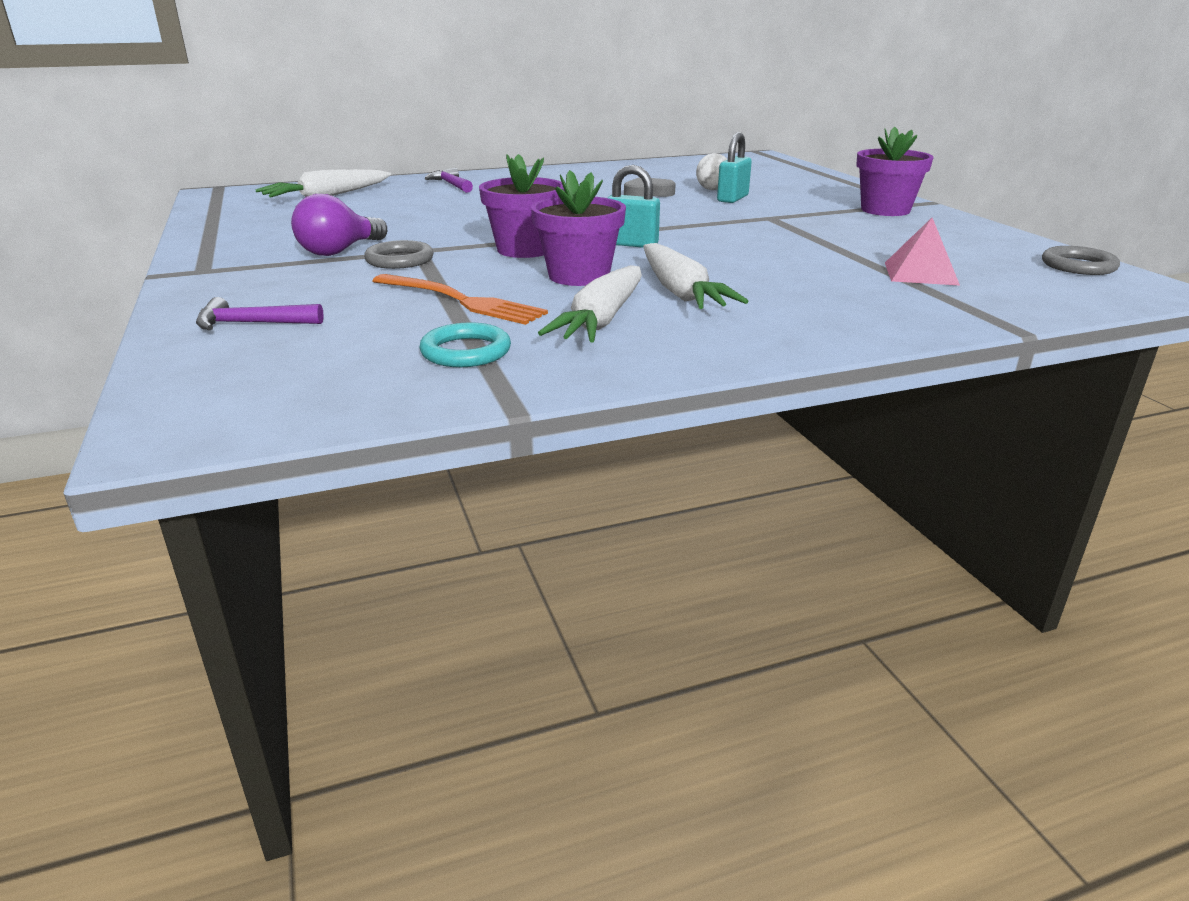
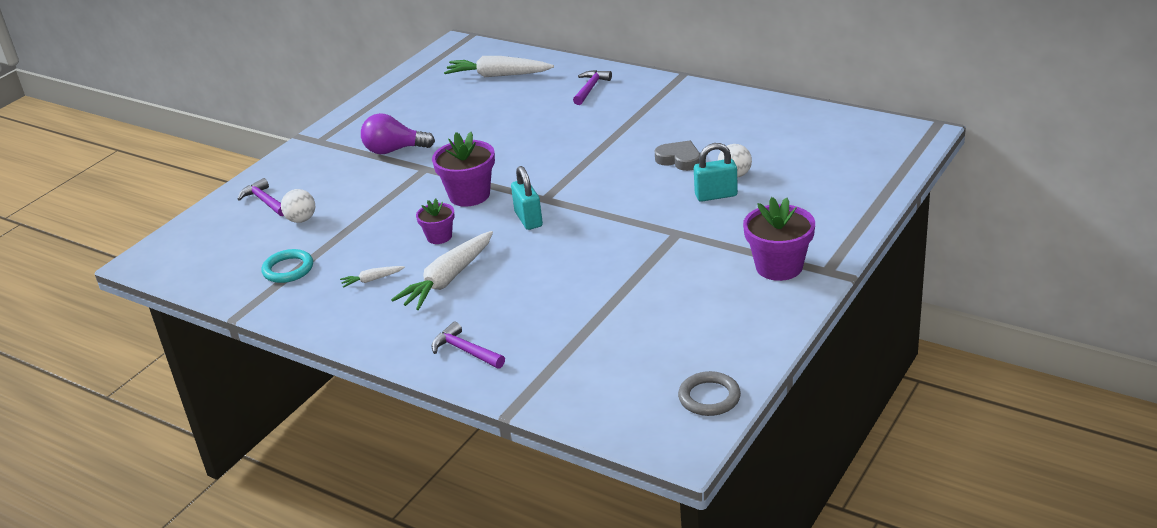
camera: 55 degrees right, 5 degrees up
(360, 318) = (301, 220): none -> white ball
(399, 260) = (401, 174): grey ring -> none
(462, 301) = (355, 229): orange fork -> none
(579, 276) = (439, 237): purple flower pot -> purple flower pot, size x0.59
(602, 320) = (372, 280): white carrot -> white carrot, size x0.46
(853, 318) = (465, 351): none -> purple hammer
(920, 273) = (598, 341): pink pyramid -> none

